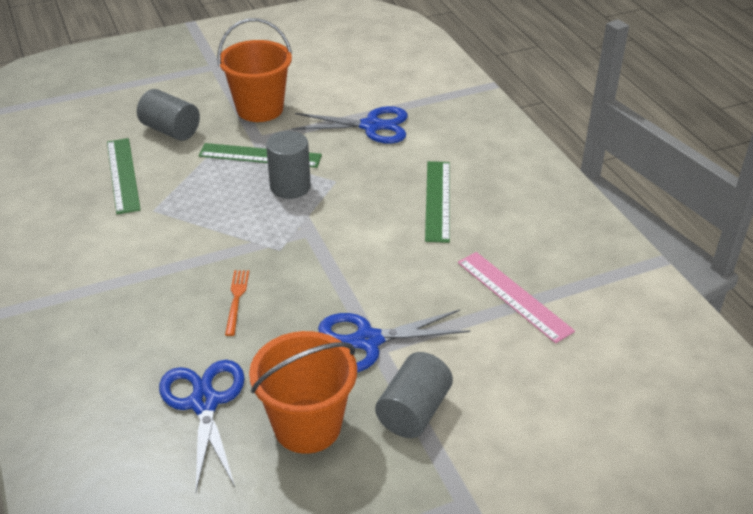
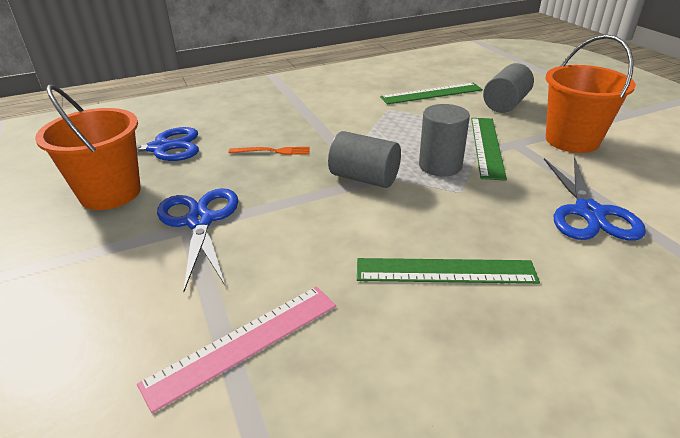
camera: 90 degrees right, 5 degrees down
(413, 411) = (91, 252): grey cylinder -> grey cylinder (364, 178)

